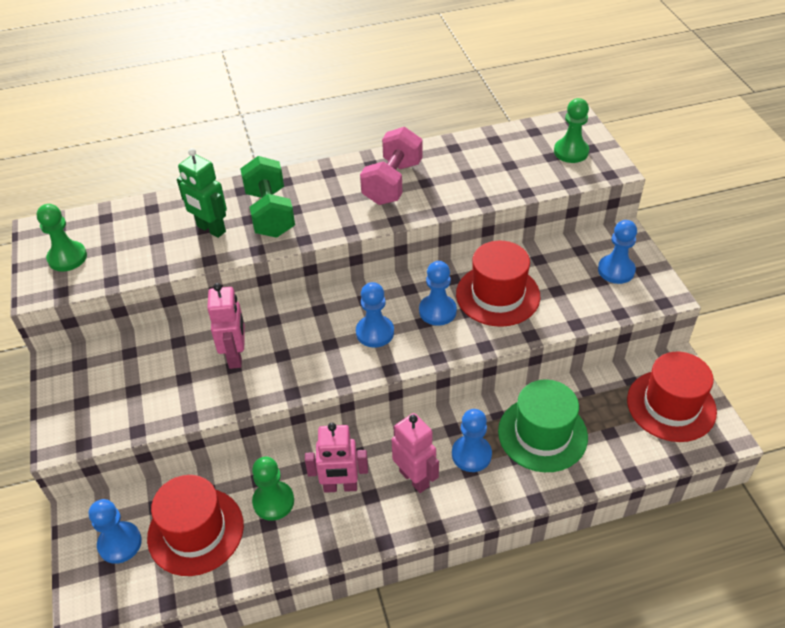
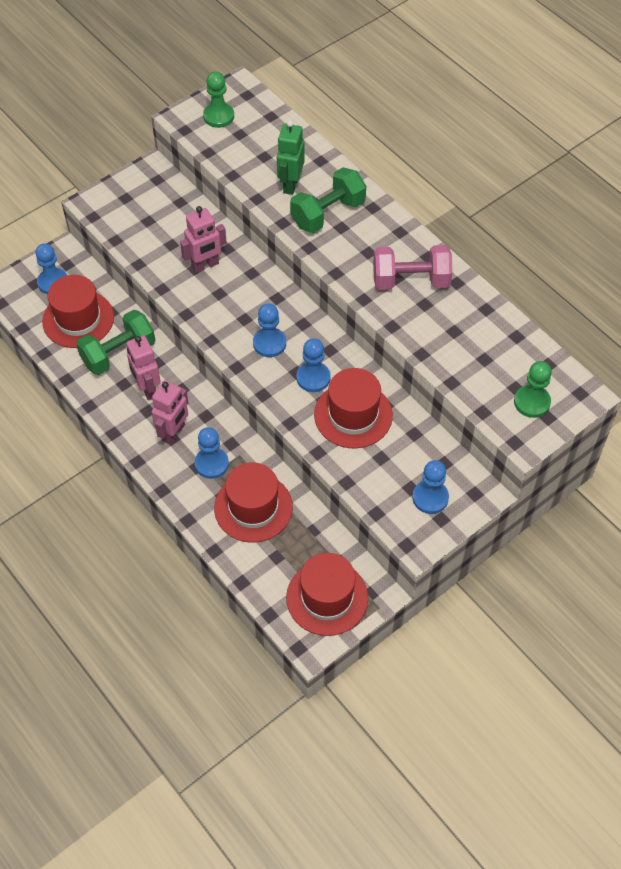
camera: 65 degrees right, 10 degrees up
(273, 501) = (118, 353): green pawn -> green dumbbell
(542, 434) = (253, 507): green hat -> red hat

